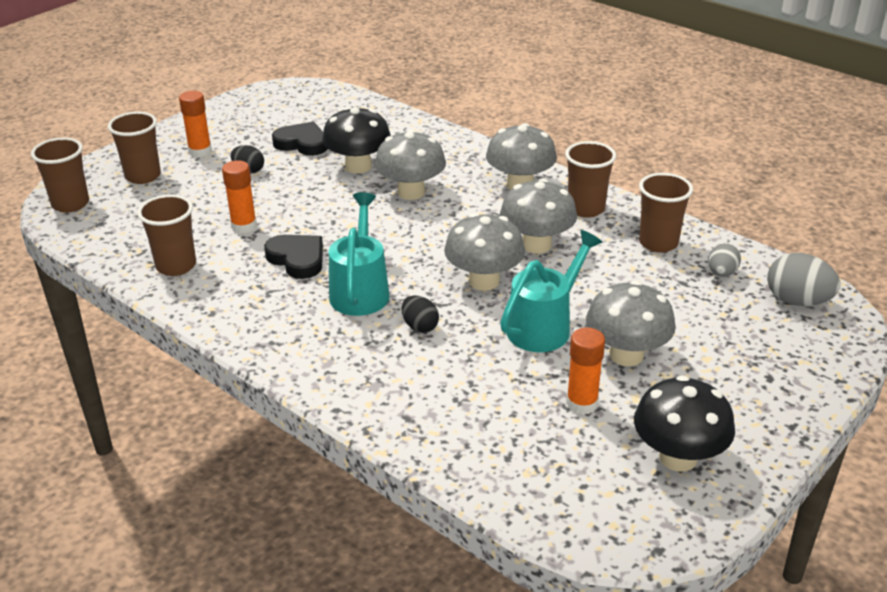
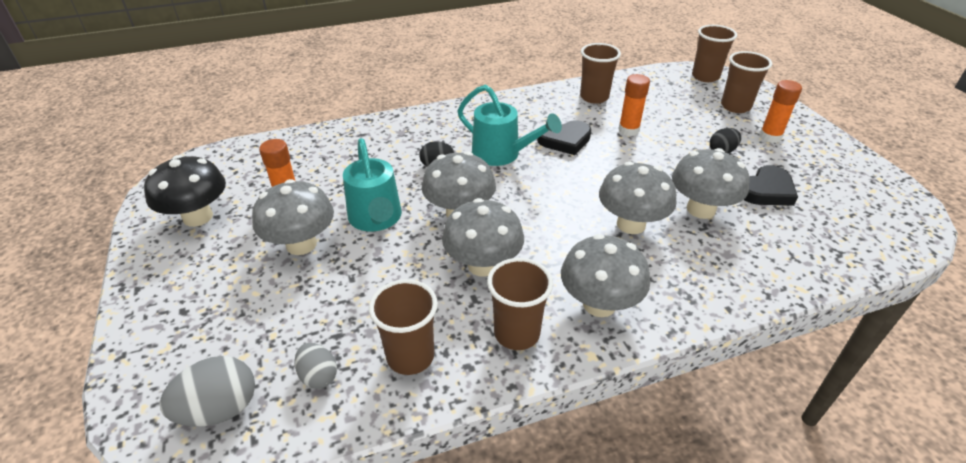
camera: 120 degrees right, 5 degrees up
(358, 166) = (701, 209): black mushroom -> grey mushroom

